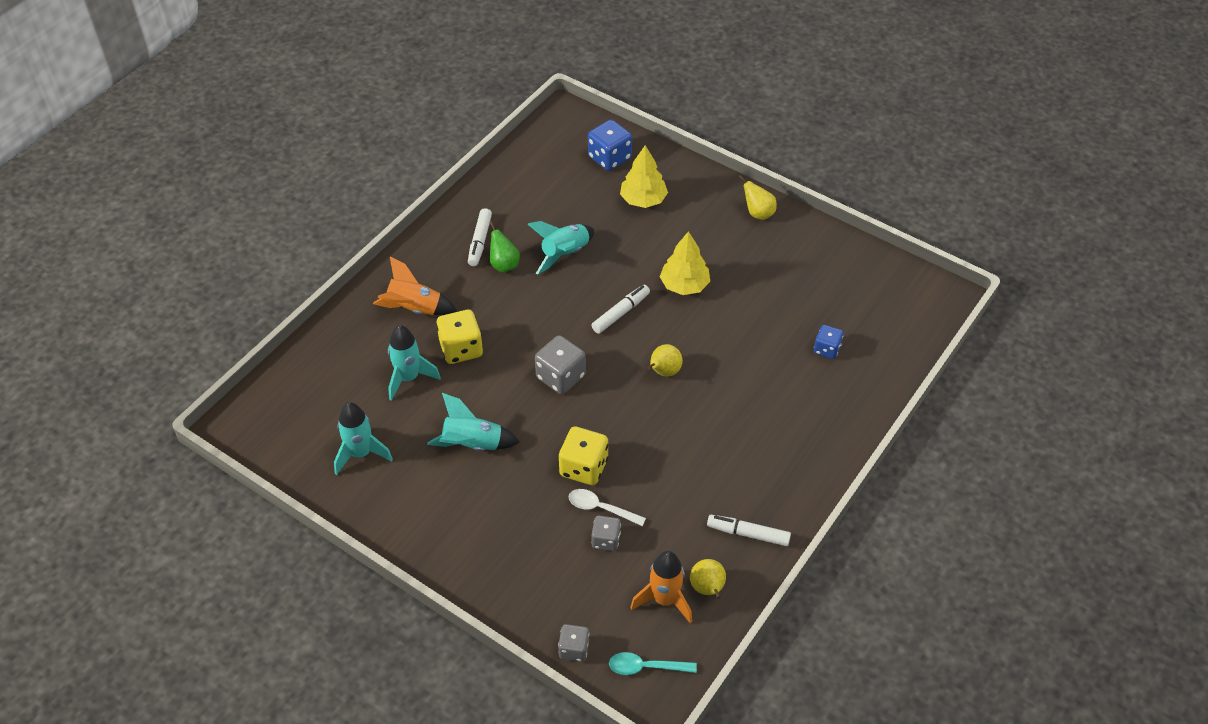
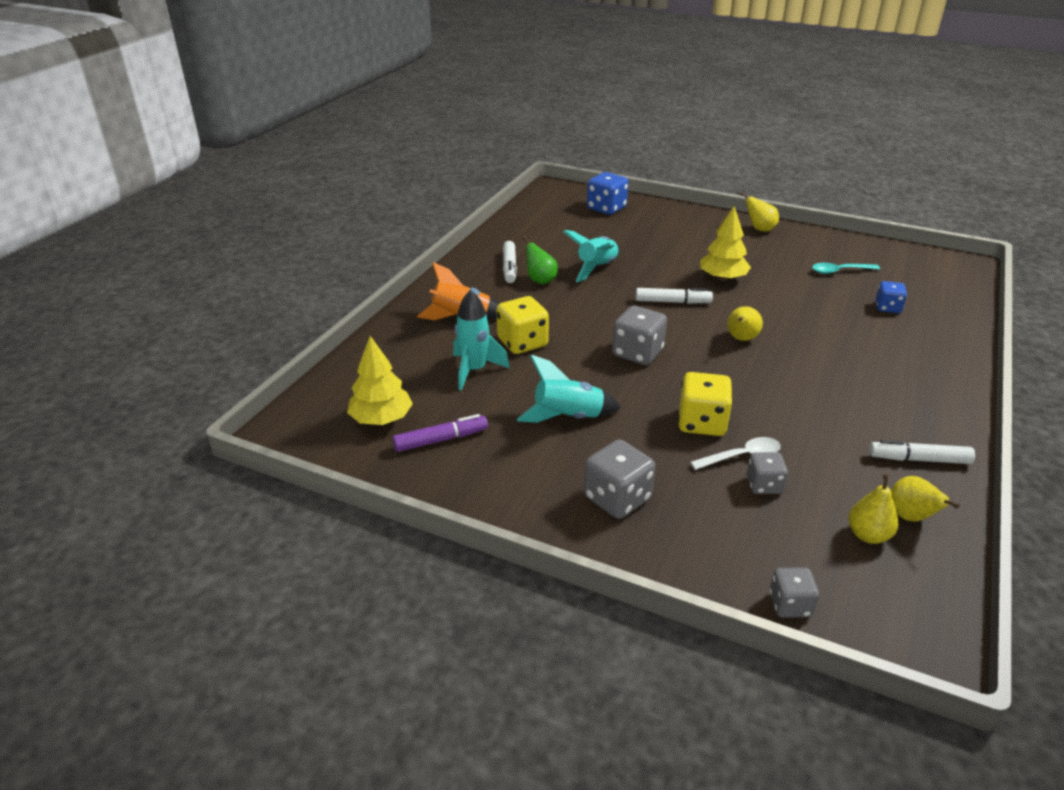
camera: 10 degrees left, 15 degrees down
(361, 454) = (441, 440): turquoise rocket -> purple marker
(483, 535) = (617, 498): none -> grey dice
(601, 508) = (741, 456): white spoon -> white spoon turned 150 degrees clockwise
(621, 313) = (673, 302): white marker -> white marker turned 60 degrees clockwise
(643, 200) = (651, 230): yellow tree -> yellow tree (381, 419)
(646, 667) = (892, 612): turquoise spoon -> turquoise spoon (840, 271)
(664, 600) = (868, 535): orange rocket -> yellow pear

